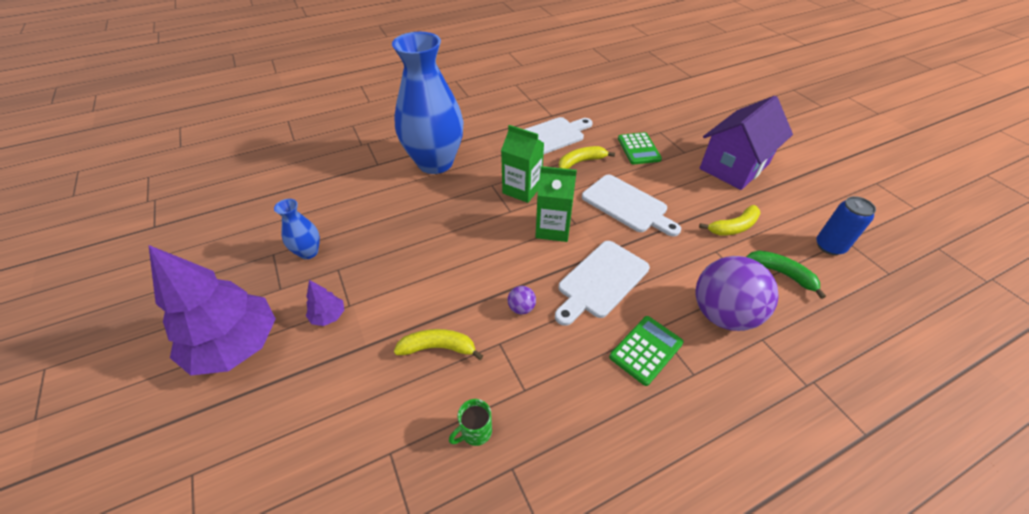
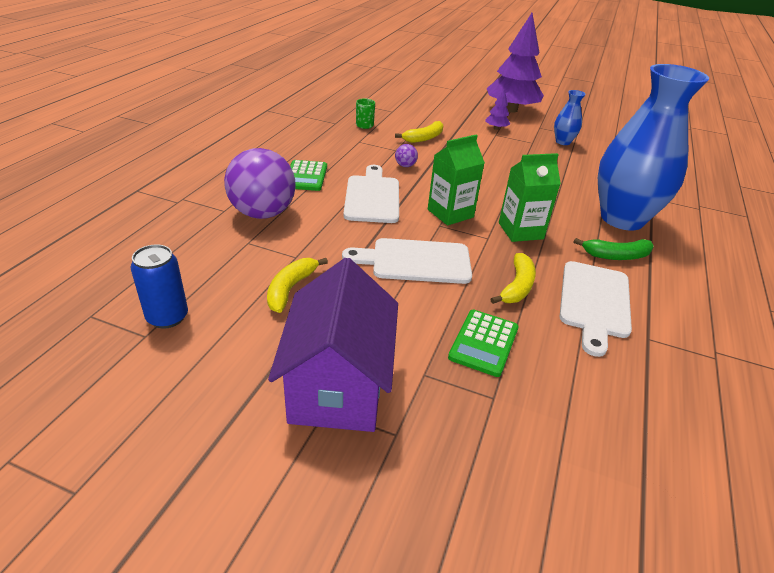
camera: 135 degrees right, 10 degrees down
(638, 149) = (483, 343): green calculator -> green calculator turned 105 degrees counterclockwise
(781, 274) = (220, 263): green banana -> green banana (616, 256)

